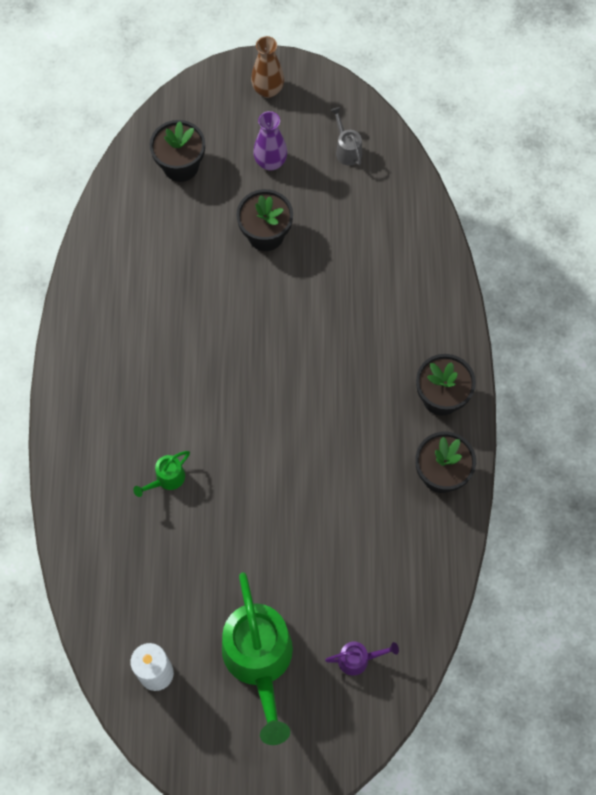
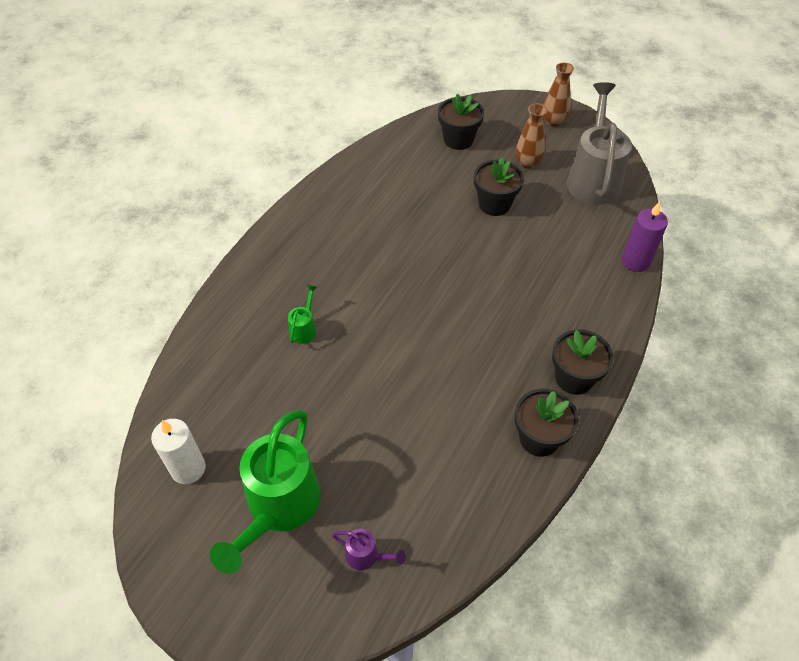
camera: 30 degrees right, 15 degrees down
(166, 479) = (304, 328): green watering can -> green watering can turned 120 degrees clockwise
(270, 162) = (527, 163): purple vase -> brown vase
(347, 150) = (593, 178): grey watering can -> grey watering can, size x2.35
(436, 236) = (635, 261): none -> purple candle

